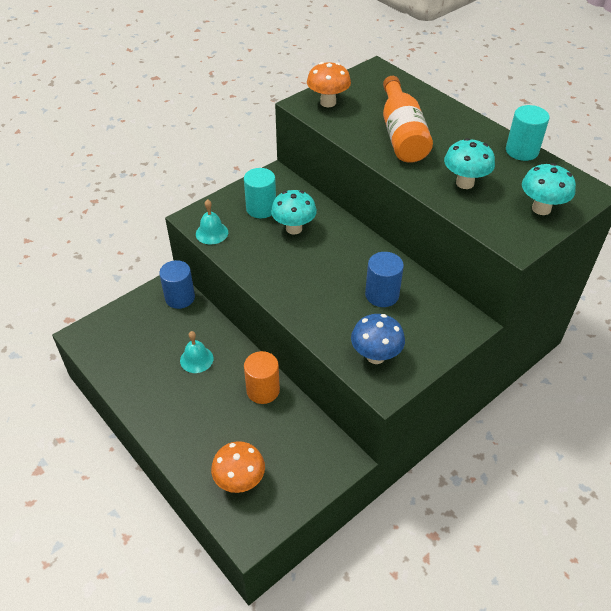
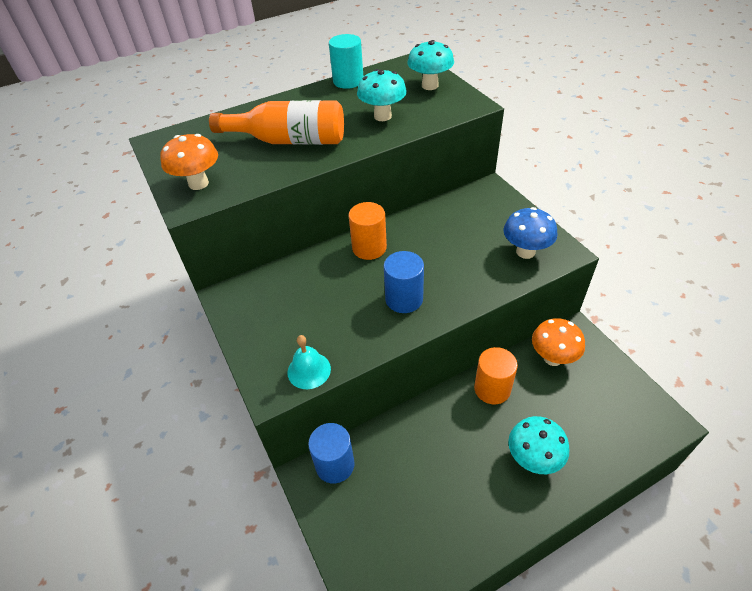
camera: 75 degrees left, 0 degrees up
(196, 359) = (440, 452): turquoise bell -> none
(240, 481) = (607, 423): orange mushroom -> orange mushroom (552, 358)
(261, 208) = (282, 315): turquoise cylinder -> none
(294, 228) = (329, 289): turquoise mushroom -> turquoise mushroom (533, 459)
(349, 244) = (369, 248): none -> orange cylinder
(382, 295) = (446, 235): blue cylinder -> blue cylinder (404, 299)

